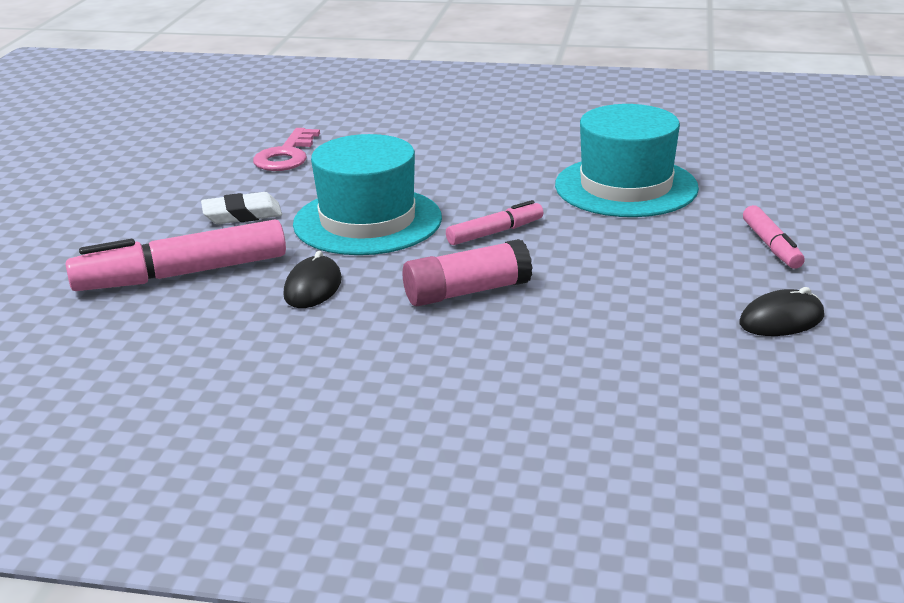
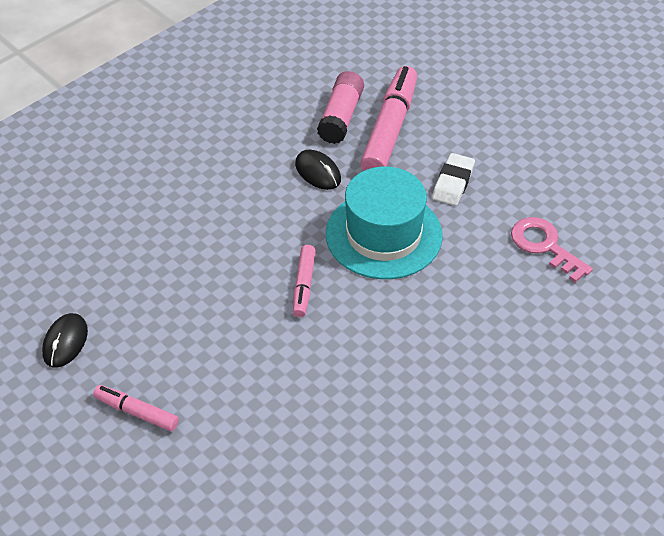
camera: 125 degrees right, 20 degrees up
(467, 292) = (244, 230): pink glue stick -> pink glue stick (341, 117)
(626, 187) = (300, 403): turquoise hat -> none

